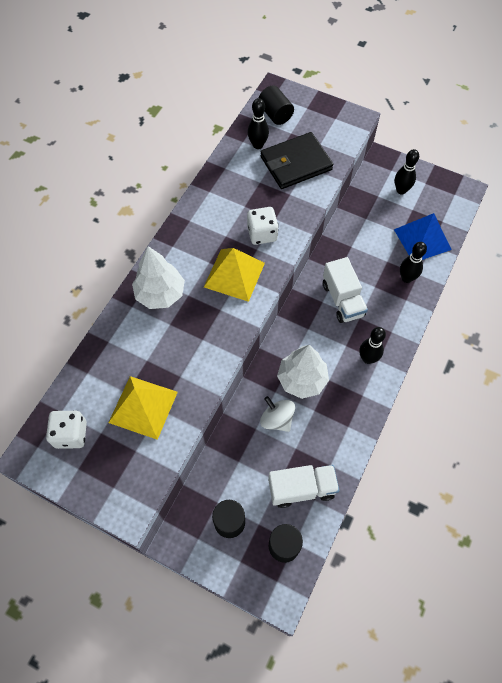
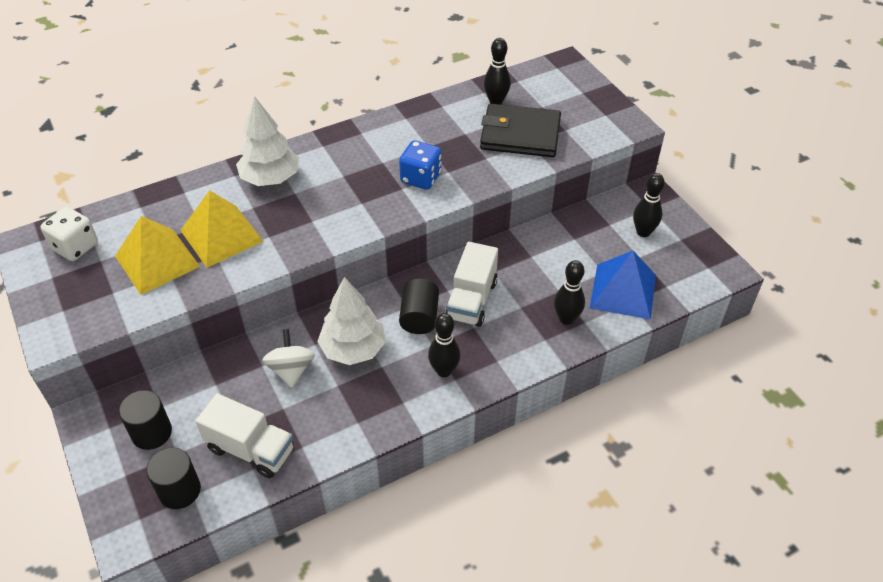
camera: 35 degrees right, 15 degrees down
(234, 274) = (356, 198): yellow pyramid -> yellow pyramid (221, 235)
(262, 234) = (421, 178): white dice -> blue dice
(275, 114) = (542, 84): black cylinder -> black cylinder (419, 317)

